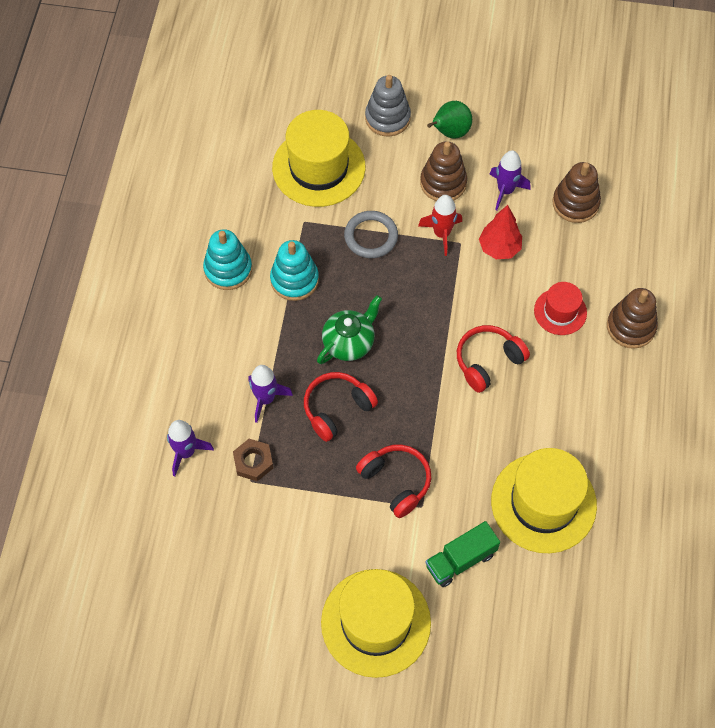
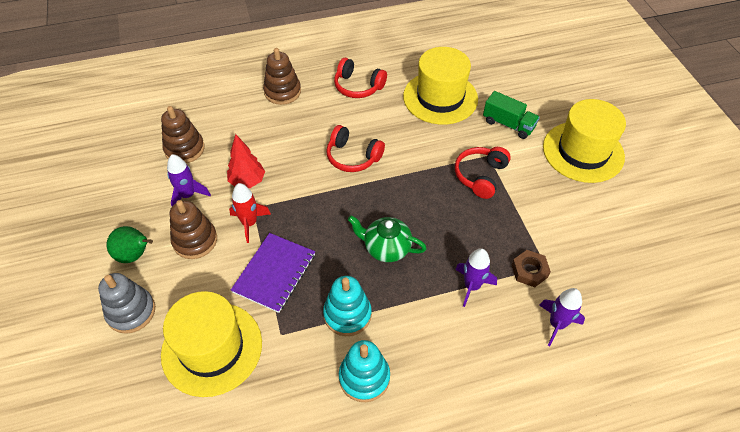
camera: 115 degrees left, 10 degrees down
(337, 408) = (448, 233): red headphones -> red headphones (358, 86)
(371, 236) = (274, 273): grey ring -> purple notebook
(560, 311) = (289, 130): red hat -> none

